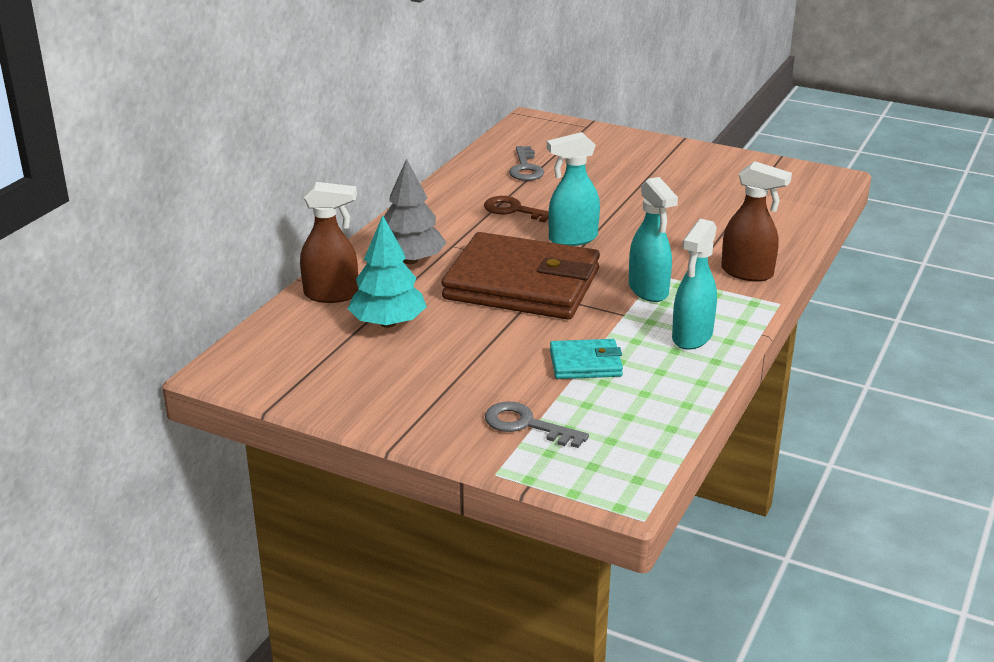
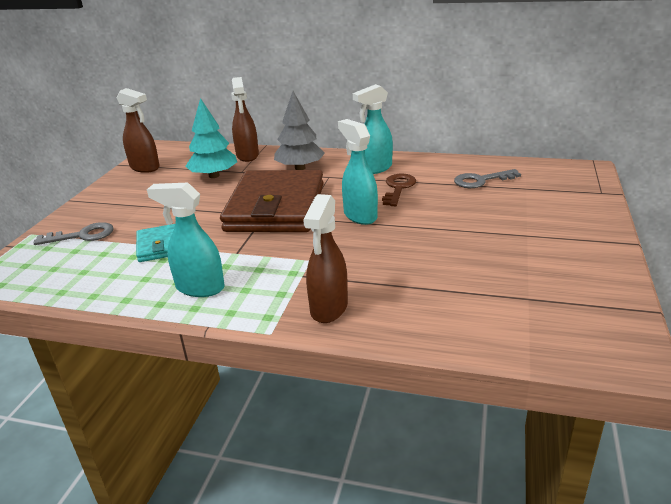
camera: 80 degrees right, 0 degrees up
(306, 383) = (145, 168): none -> brown spray bottle
(526, 425) = (82, 235): grey key -> grey key turned 60 degrees clockwise
(648, 291) = (278, 259): turquoise spray bottle -> turquoise spray bottle (374, 169)

